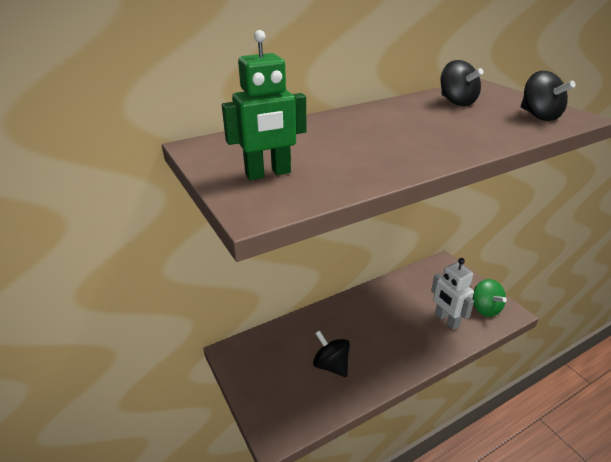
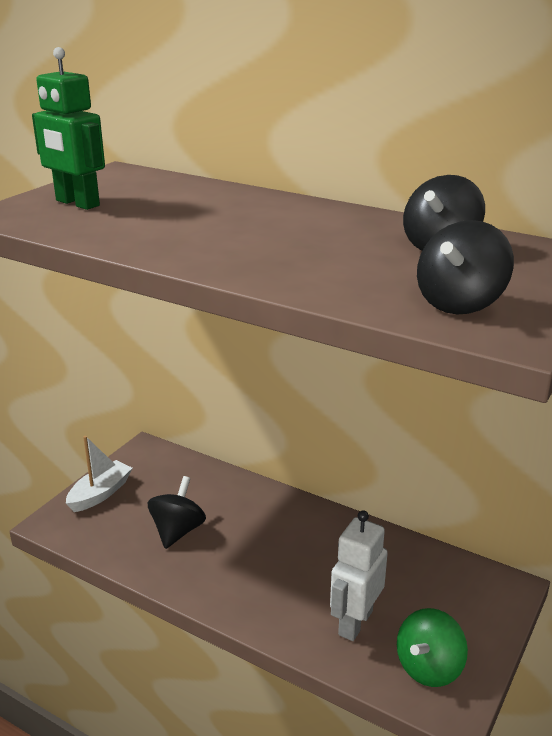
camera: 60 degrees right, 5 degrees down
(261, 395) = (100, 494): none -> white boat

